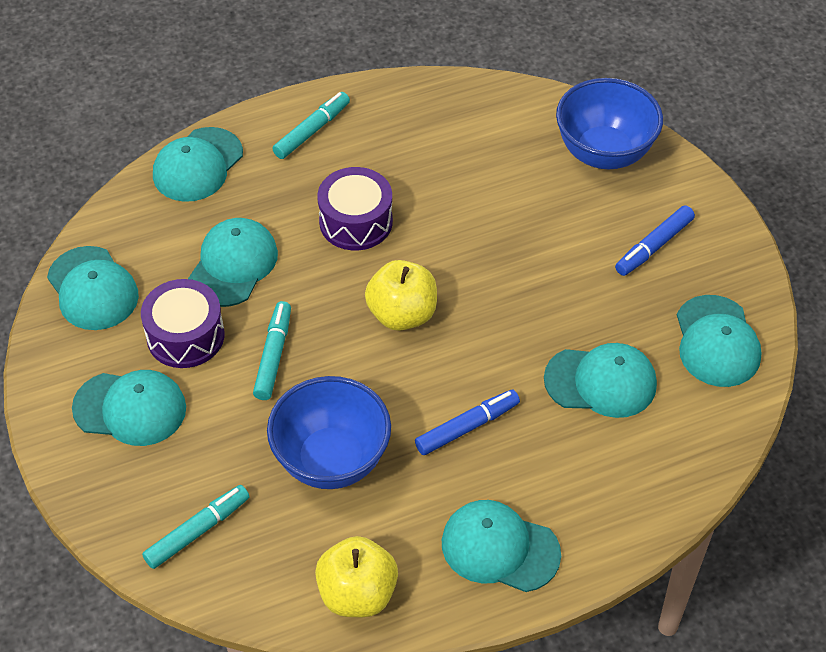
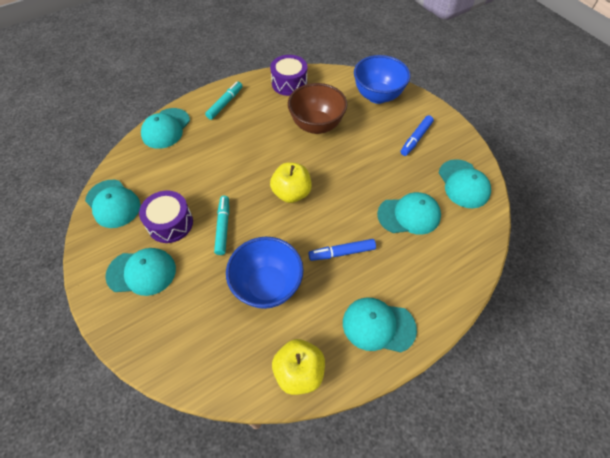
camera: 10 degrees left, 5 degrees up
(197, 531) = (192, 346): turquoise marker -> none
(233, 265) = (192, 179): turquoise cap -> none
(356, 222) = (256, 147): purple drum -> purple drum (289, 83)
(467, 427) = (342, 253): blue marker -> blue marker turned 150 degrees counterclockwise
(474, 196) = (316, 125): none -> brown bowl

